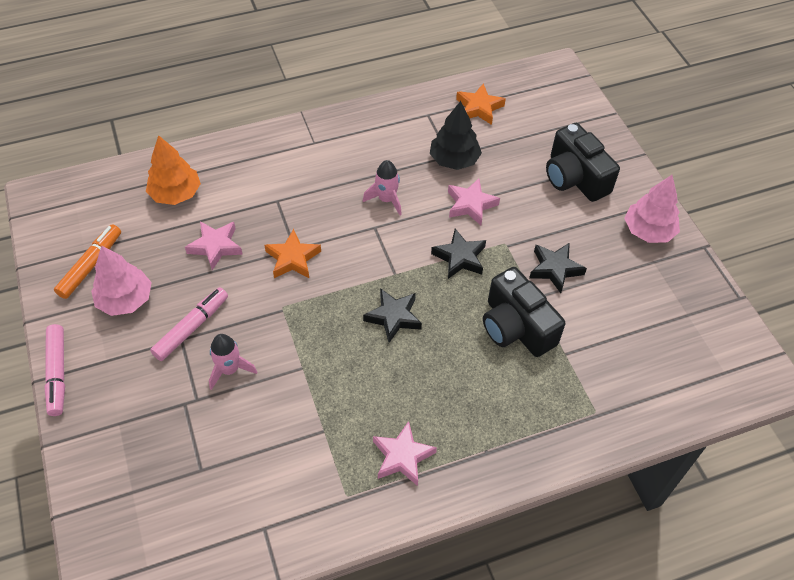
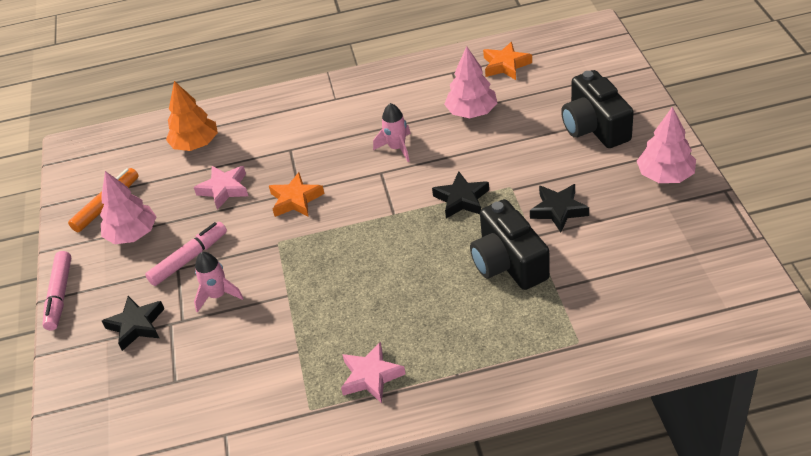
camera: 15 degrees right, 10 degrees down
(393, 317) = (385, 252): black star -> black star (136, 325)
(454, 160) = (471, 112): black tree -> pink tree
(471, 204) = (481, 152): pink star -> none

